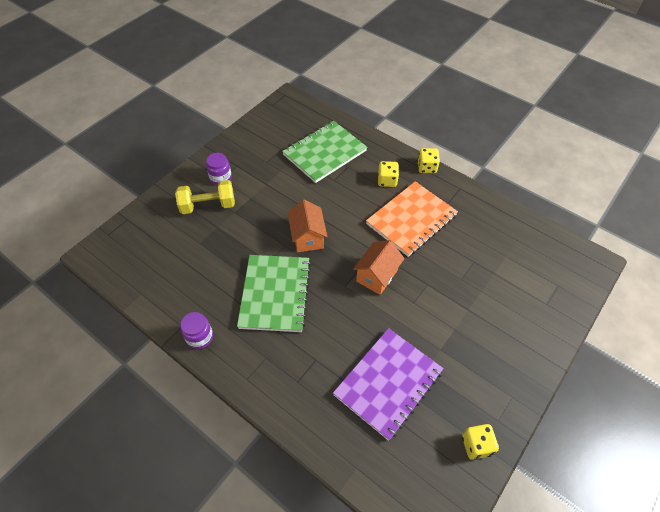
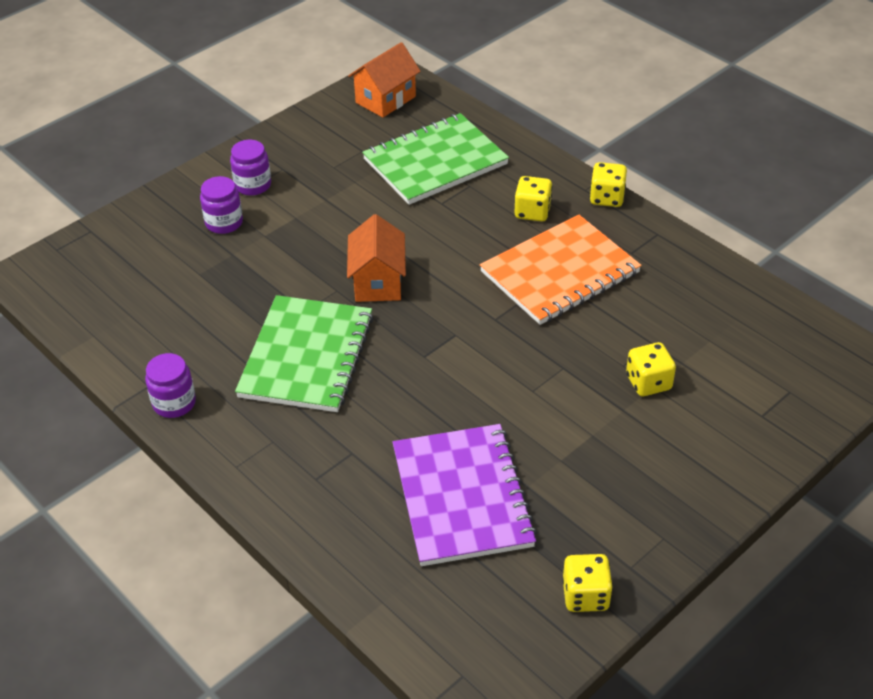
camera: 10 degrees right, 10 degrees down
(208, 205) = (224, 223): yellow dumbbell -> purple jar
(377, 275) = (480, 347): orange house -> orange house (385, 99)
(388, 383) = (462, 497): purple notebook -> purple notebook turned 60 degrees counterclockwise
(478, 289) = (648, 382): none -> yellow dice

